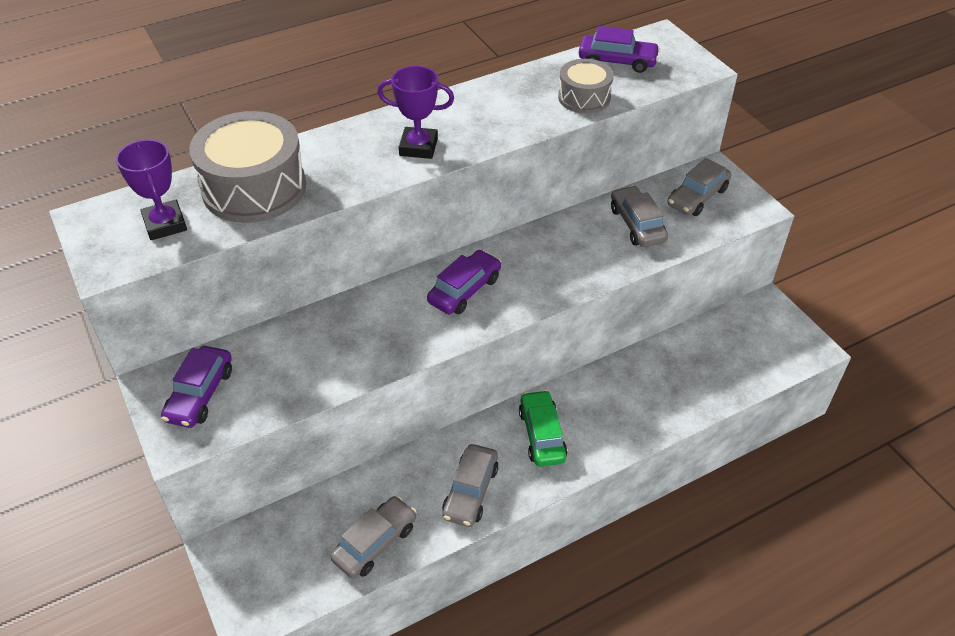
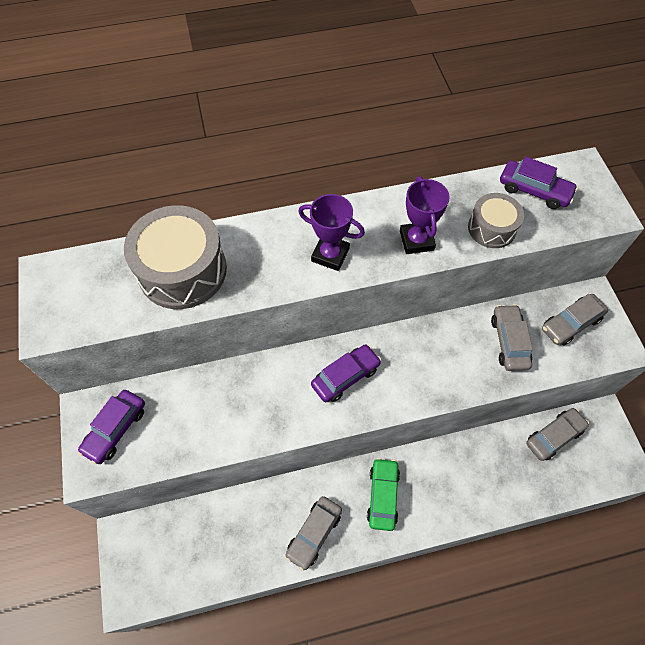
camera: 15 degrees right, 15 degrees up
(165, 224) = (102, 294): purple trophy -> purple trophy (416, 240)
(375, 543) = (232, 560): grey car -> grey car (554, 436)

